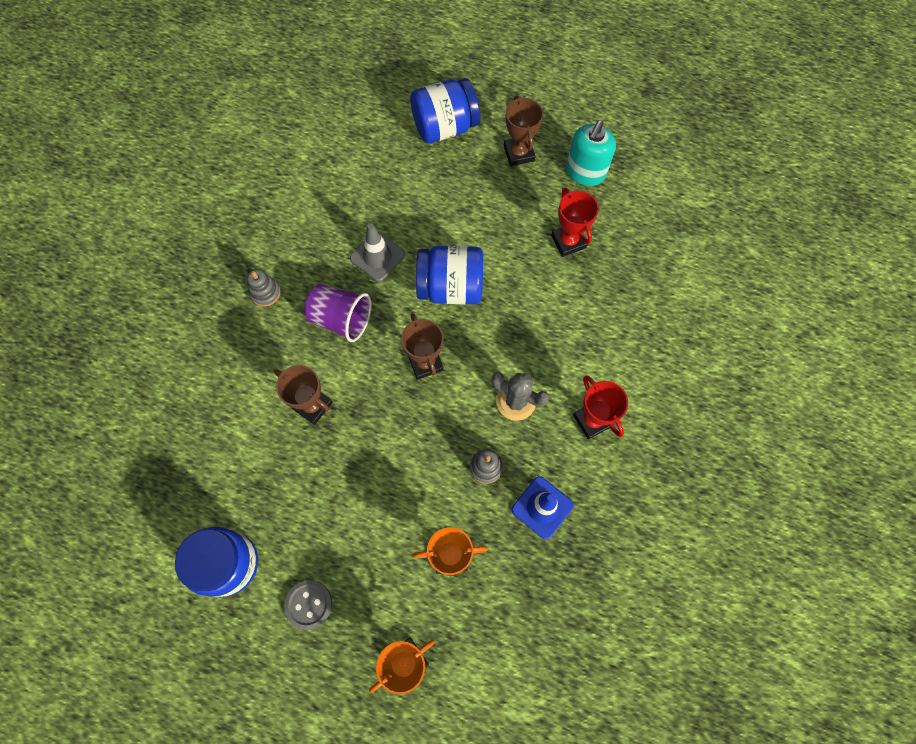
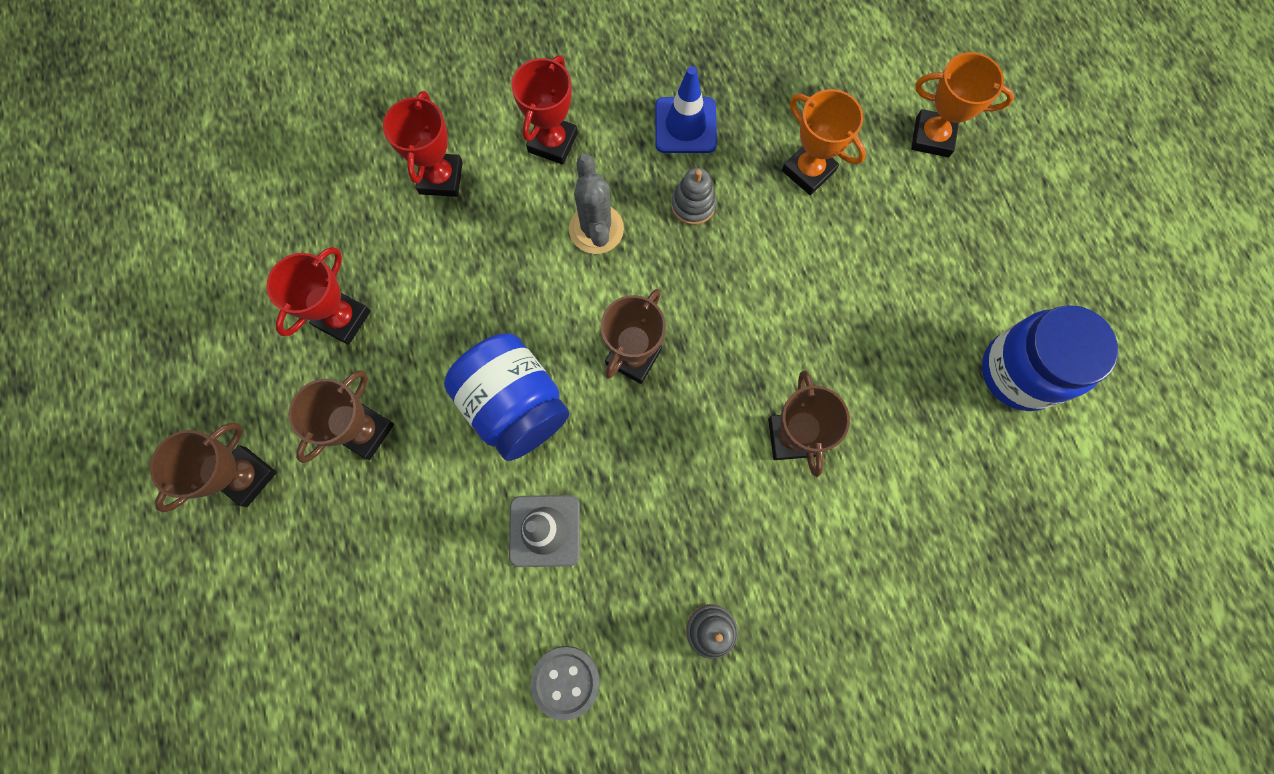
camera: 130 degrees left, 5 degrees up
(308, 604) = (975, 261): grey button -> grey button (565, 681)
(341, 319) = (663, 499): purple cup -> none
(445, 127) = (271, 613): blue jar -> none
(497, 214) = (365, 431): none -> brown trophy
(585, 172) = (219, 371): turquoise soap dispenser -> none
(617, 343) = (441, 178): none -> red trophy

